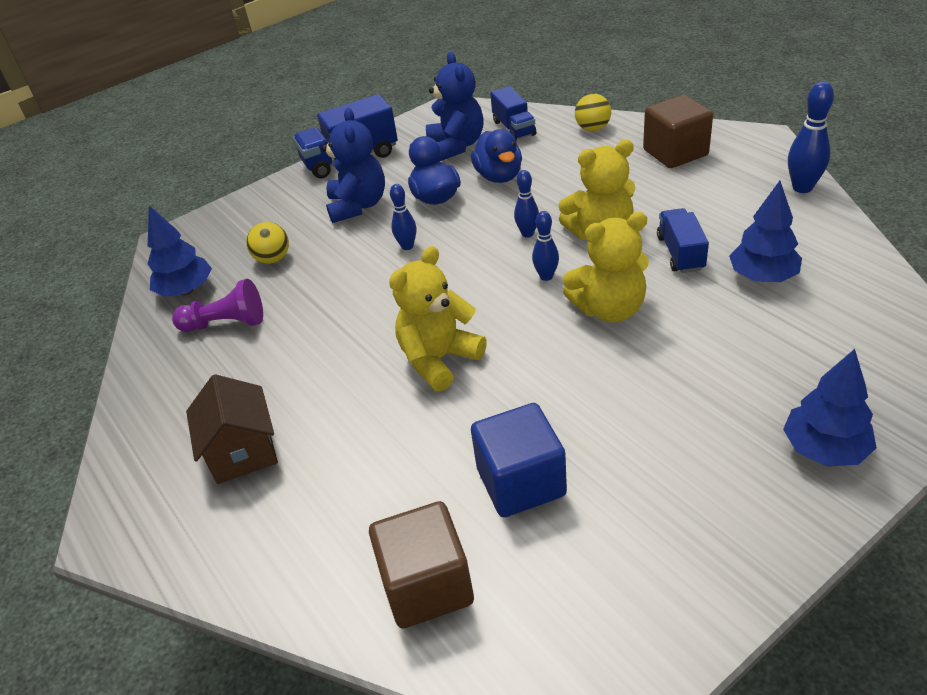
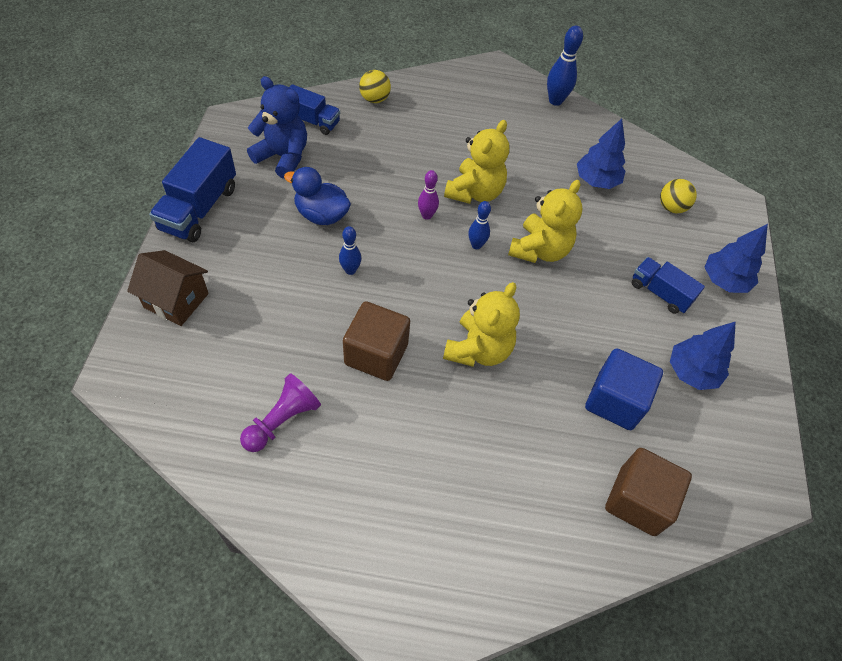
camera: 55 degrees left, 15 degrees up
(186, 290) = (204, 413): blue tree -> blue tree (692, 372)
(243, 452) = (429, 507): brown house -> brown house (176, 300)
(273, 259) = (249, 340): yellow ball -> yellow ball (671, 207)
(358, 206) = (264, 253): blue teddy bear -> none
(439, 359) = (478, 349): yellow teddy bear -> yellow teddy bear turned 150 degrees counterclockwise
(499, 176) = (351, 173): blue duck -> none
(527, 233) = (427, 215): blue bowling pin -> purple bowling pin
(675, 153) = (454, 100): brown cube -> brown cube (376, 354)
(680, 253) = (537, 185): blue truck -> blue truck (660, 293)

